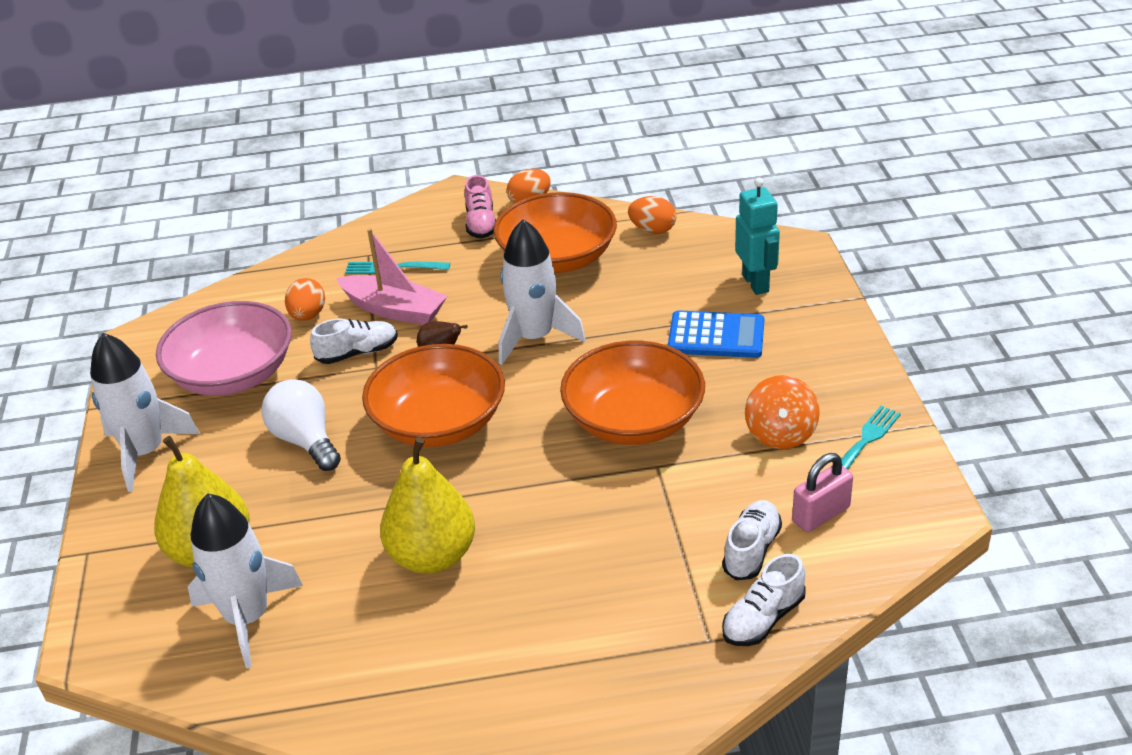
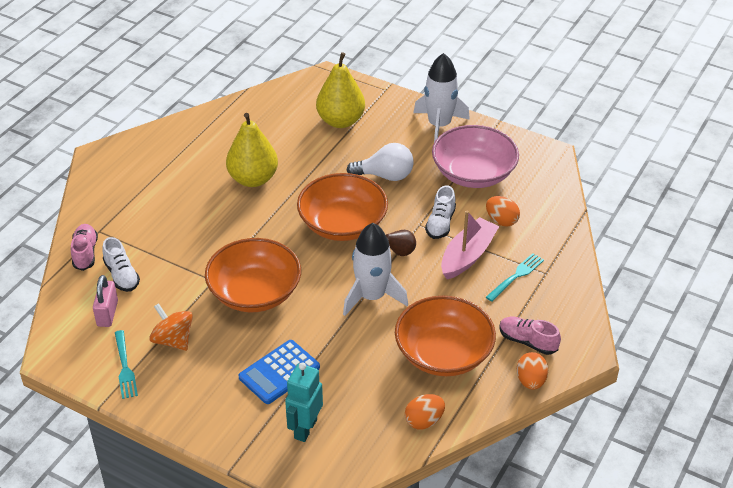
camera: 125 degrees right, 5 degrees up
(247, 618) = (287, 116): white rocket -> none
(394, 310) = (467, 256): pink boat -> pink boat turned 150 degrees clockwise
(756, 283) = (305, 429): turquoise robot -> turquoise robot turned 90 degrees clockwise
(763, 619) = (85, 253): white shoe -> pink shoe

